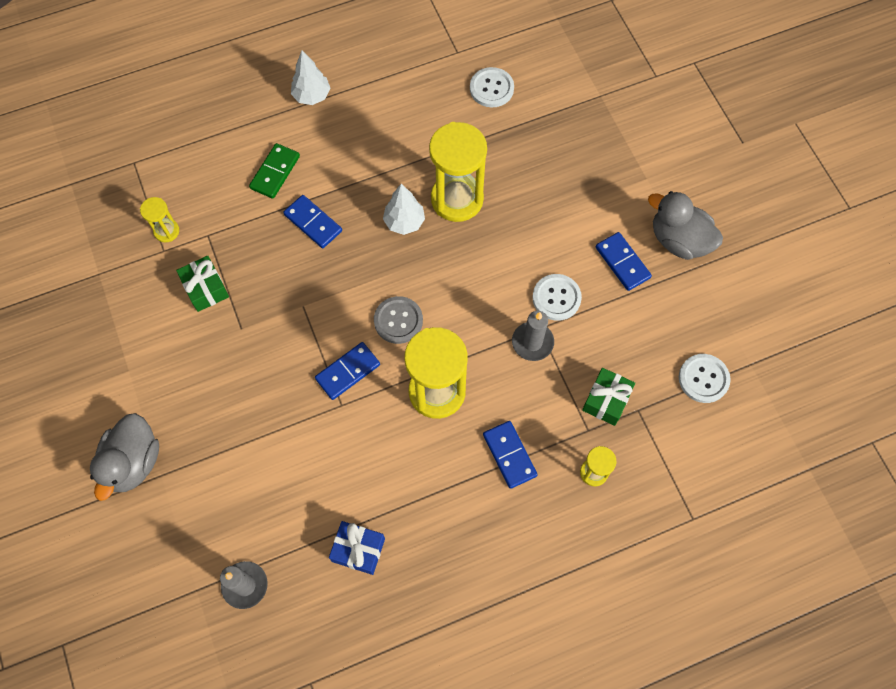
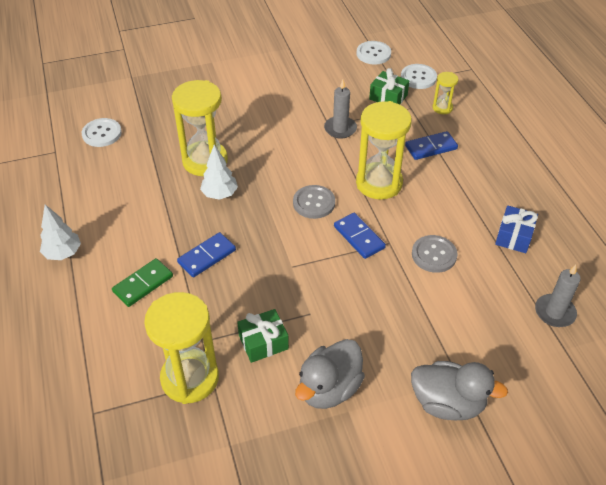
camera: 85 degrees left, 20 degrees down
(166, 231) = (190, 378): yellow hourglass -> yellow hourglass, size x2.09
(275, 172) = (143, 284): green domino -> green domino turned 75 degrees counterclockwise
(325, 454) = (434, 255): none -> grey button
(556, 298) = (304, 114): white button -> white button (418, 77)
(622, 262) = (280, 80): blue domino -> none
(679, 240) = (266, 53): grey duck -> grey duck (329, 388)

